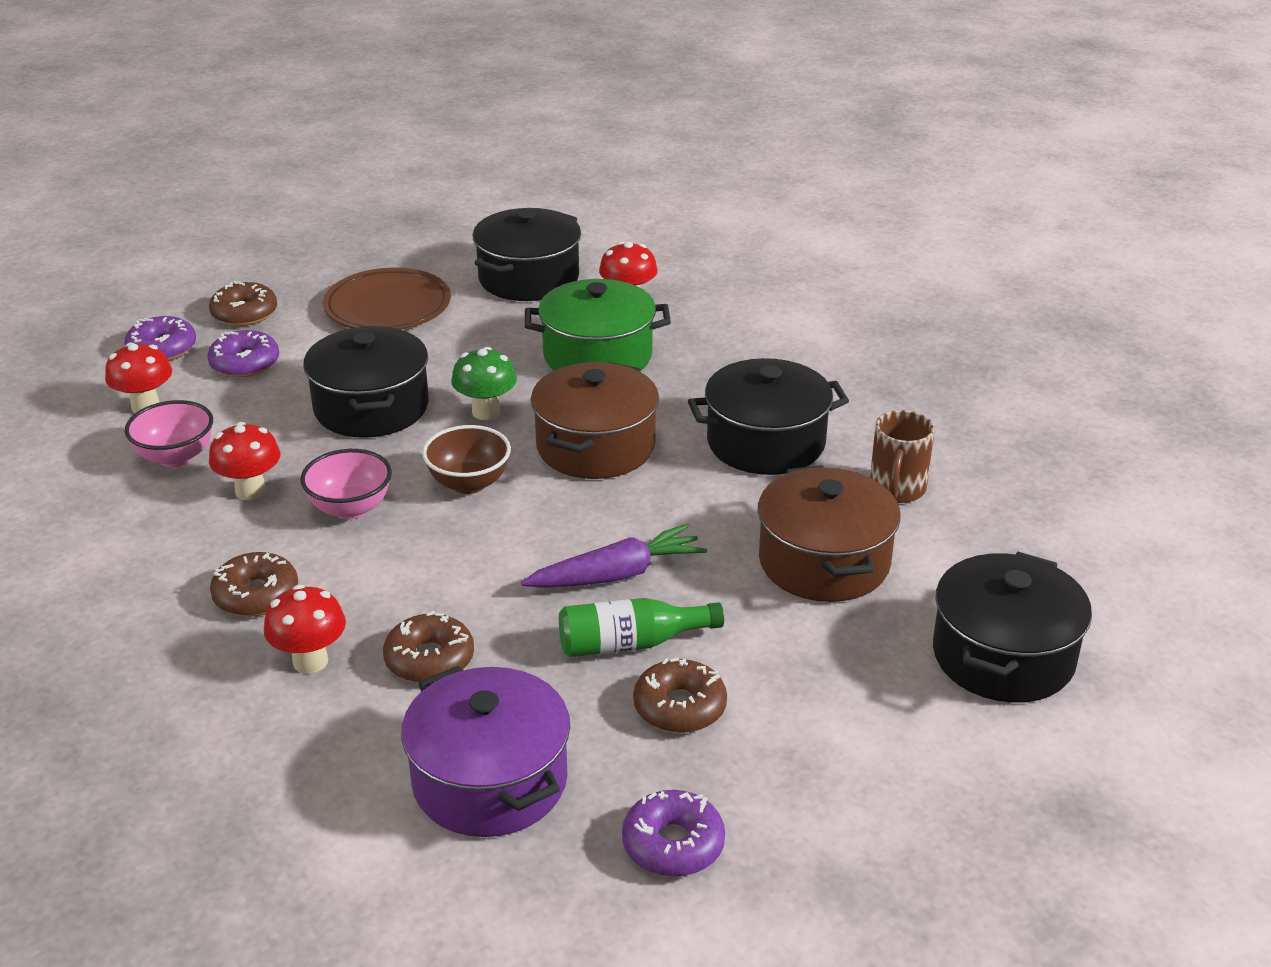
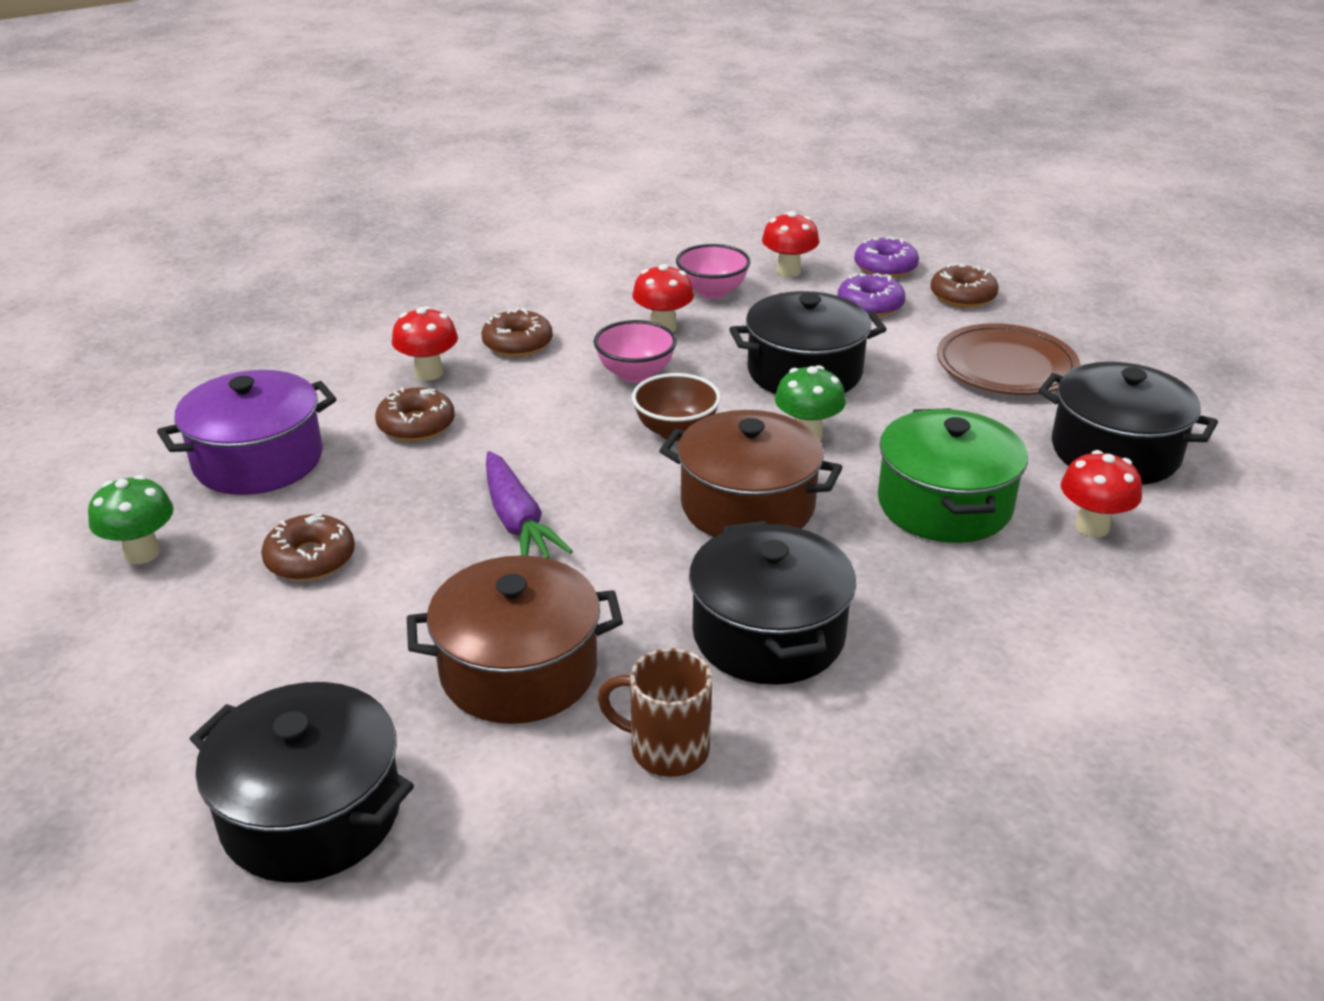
camera: 90 degrees right, 0 degrees up
(630, 644) = (409, 530): green bottle -> none
(673, 844) = (142, 553): purple donut -> green mushroom

